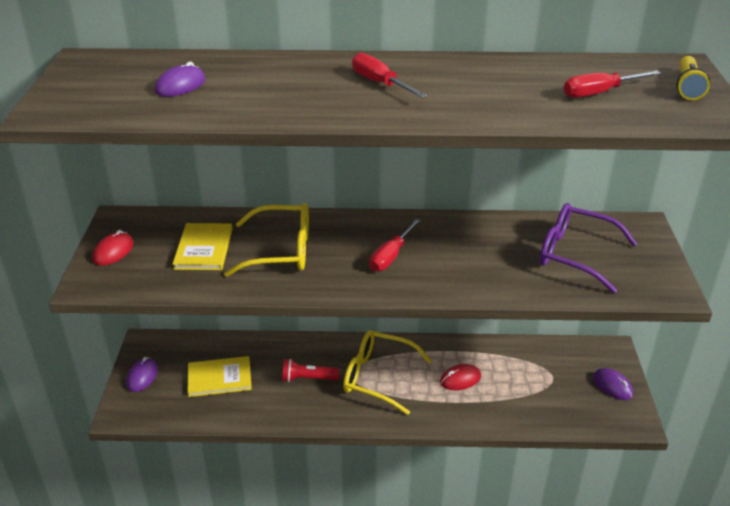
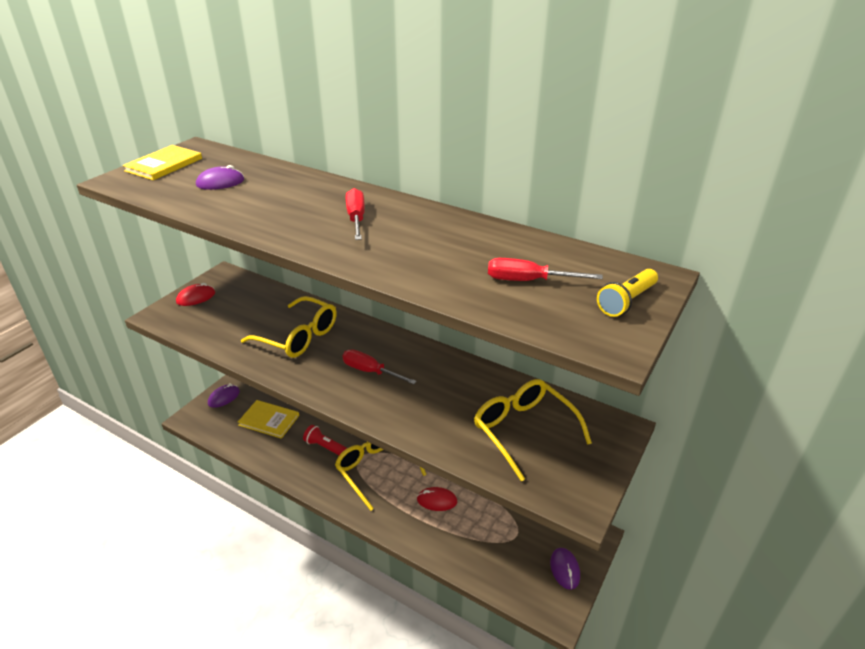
camera: 30 degrees right, 0 degrees up
(204, 248) = (251, 316): yellow book -> yellow book (164, 165)
(391, 256) = (370, 371): red screwdriver -> red screwdriver turned 60 degrees clockwise
(574, 255) = (523, 430): purple glasses -> yellow glasses

